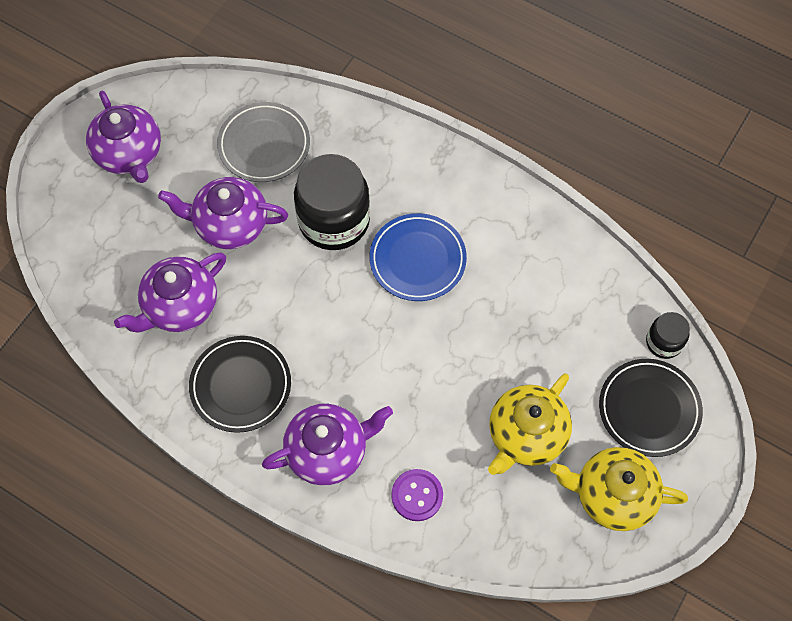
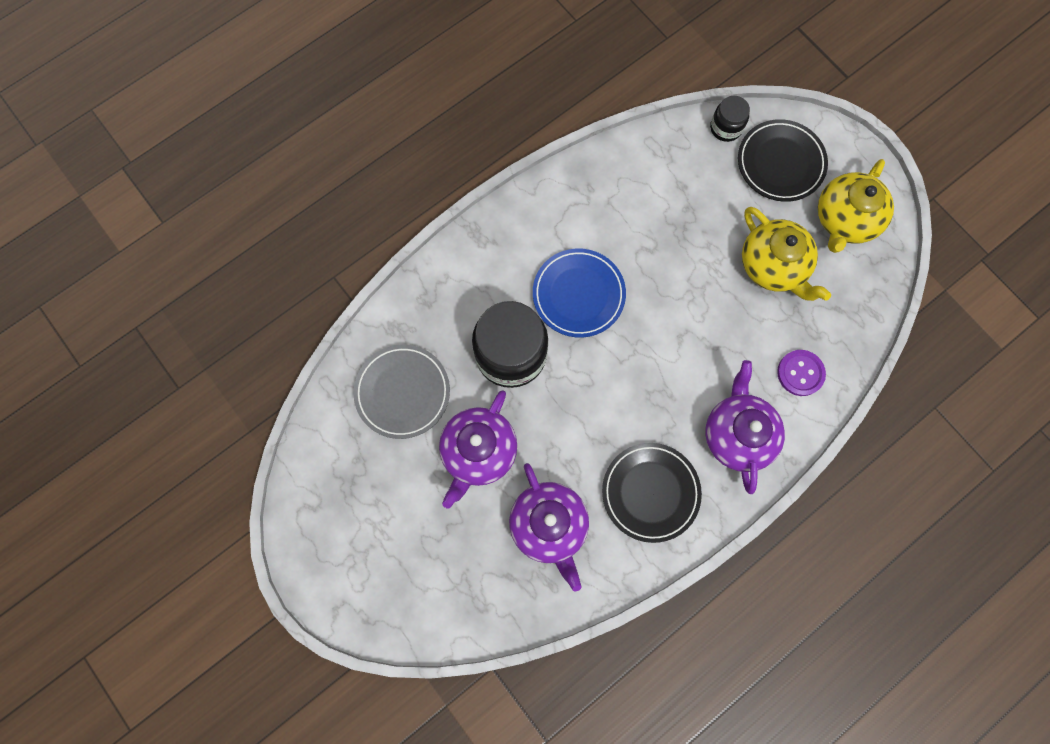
camera: 70 degrees left, 10 degrees up
(129, 154) = (359, 528): purple teapot -> none

